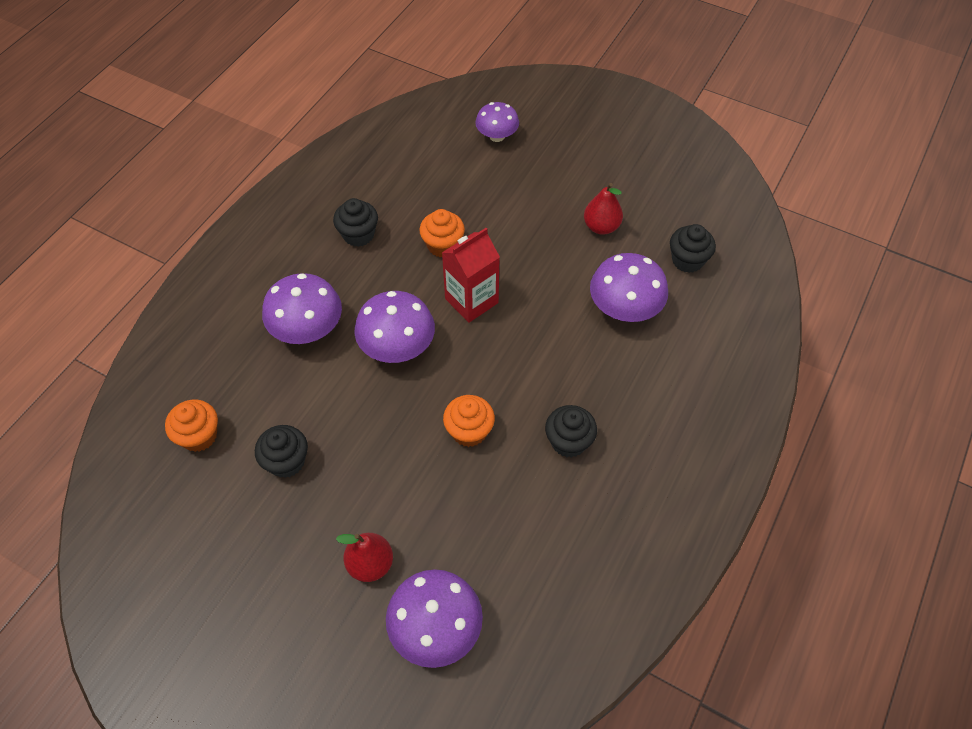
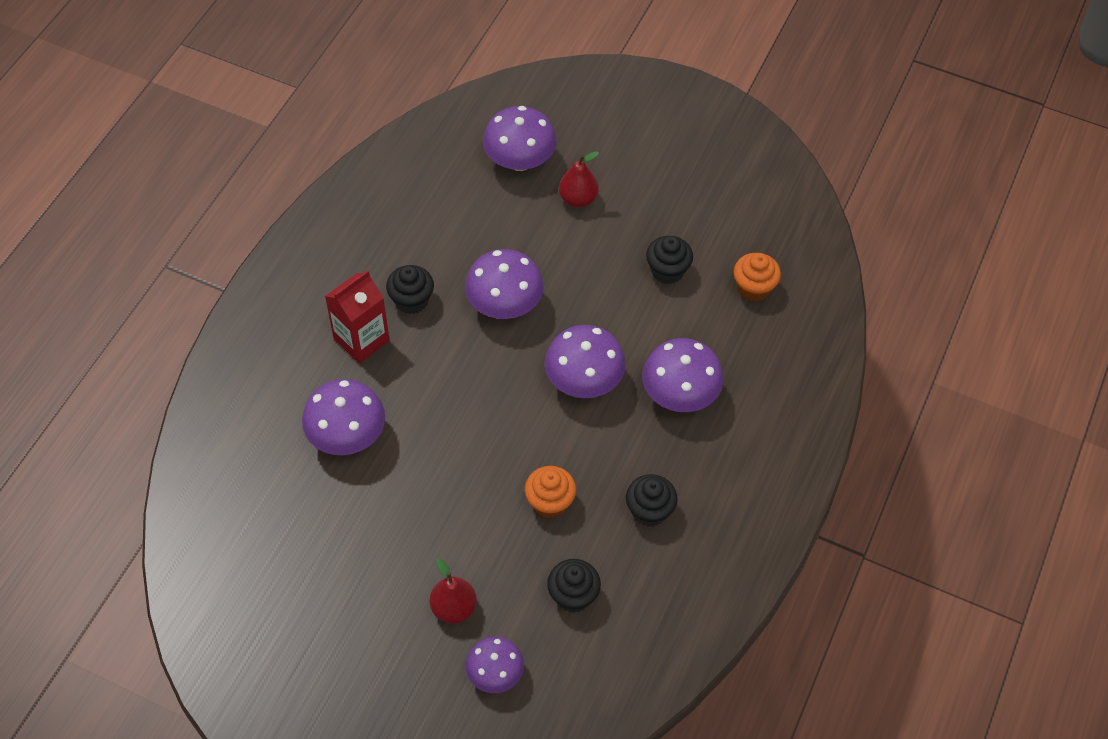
camera: 175 degrees right, 0 degrees up
(469, 431) = (504, 304): orange cupcake -> purple mushroom
(471, 300) = (512, 436): red carton -> red carton (361, 340)
(601, 227) = (365, 538): red pear -> red pear (454, 608)
(687, 260) = (269, 498): black cupcake -> black cupcake (573, 595)

